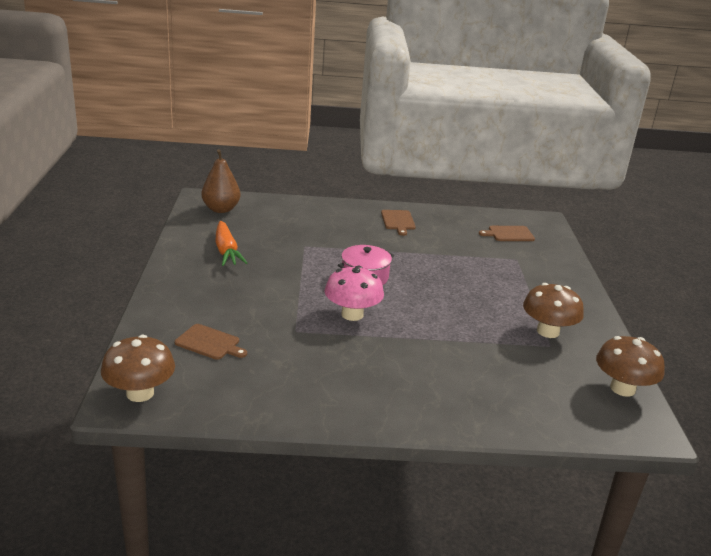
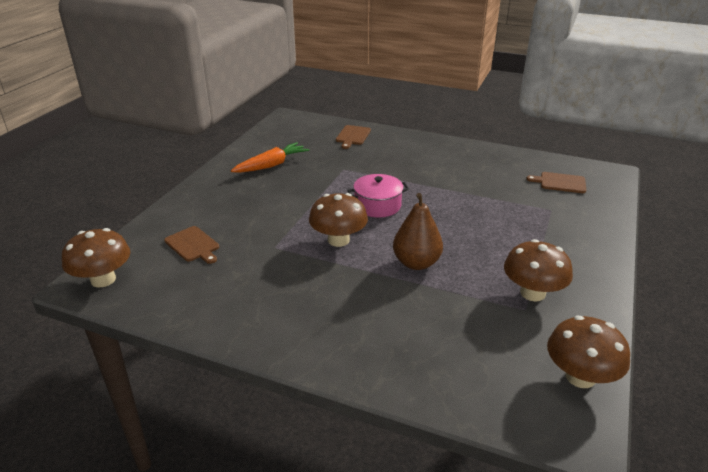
camera: 25 degrees right, 5 degrees up
(221, 209) = (295, 128): brown pear -> brown pear (416, 263)
(226, 251) = (271, 165): orange carrot -> orange carrot turned 135 degrees counterclockwise
(352, 314) = (338, 240): pink mushroom -> brown mushroom
(398, 221) = (450, 156): brown cutting board -> brown cutting board (352, 136)

